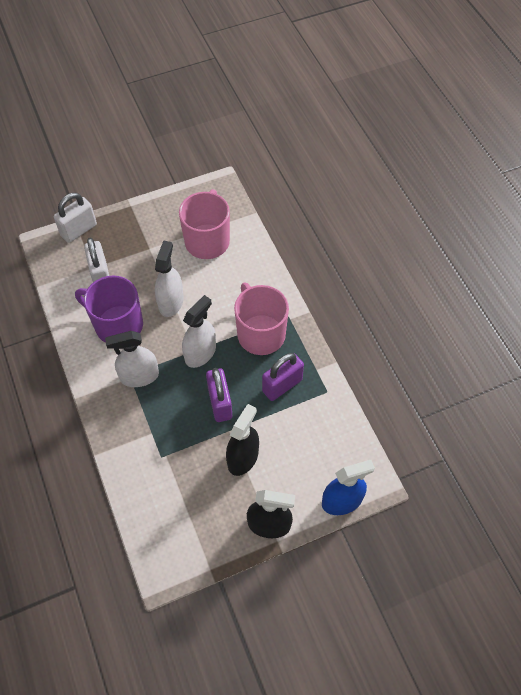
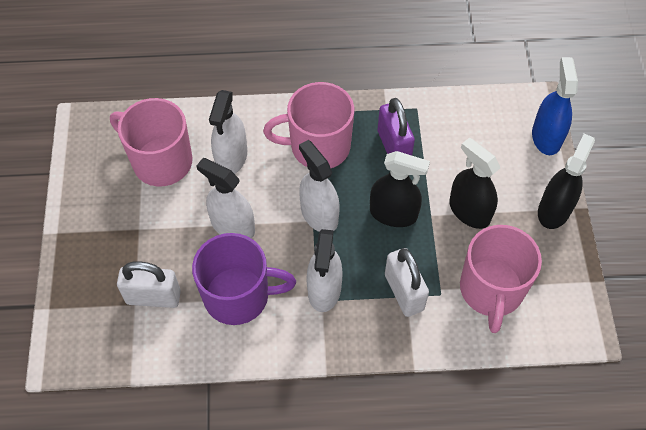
camera: 70 degrees left, 0 degrees up
(79, 230) = (63, 306): white padlock -> white padlock (404, 292)
(117, 325) = (238, 296): purple mug -> purple mug turned 135 degrees counterclockwise
(176, 493) = (491, 290): none -> pink mug
(220, 403) = (393, 213): purple padlock -> black spray bottle
(227, 281) = (231, 157): none -> white spray bottle

